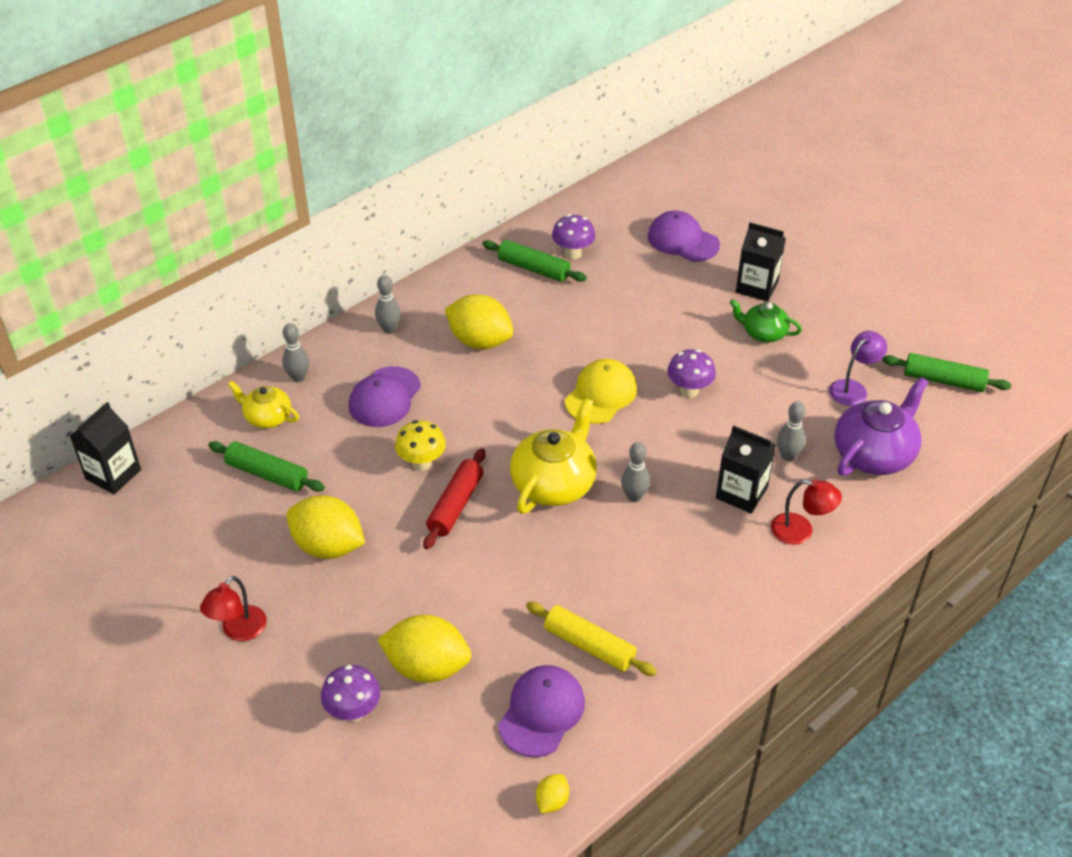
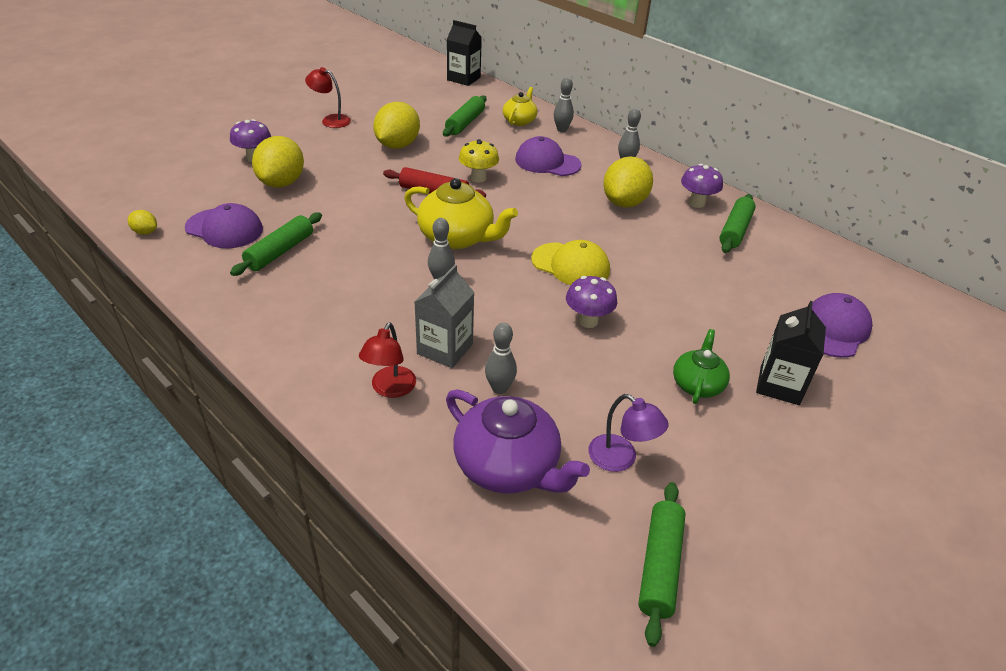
camera: 85 degrees right, 5 degrees down
(573, 253) = (769, 253): purple mushroom -> purple mushroom (696, 203)
(589, 645) = (280, 252): yellow rolling pin -> green rolling pin
(741, 493) = (445, 349): black carton -> grey carton

